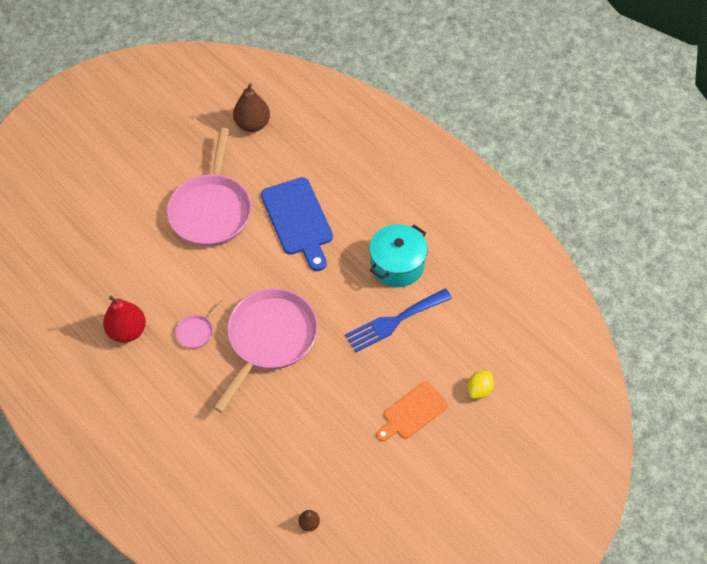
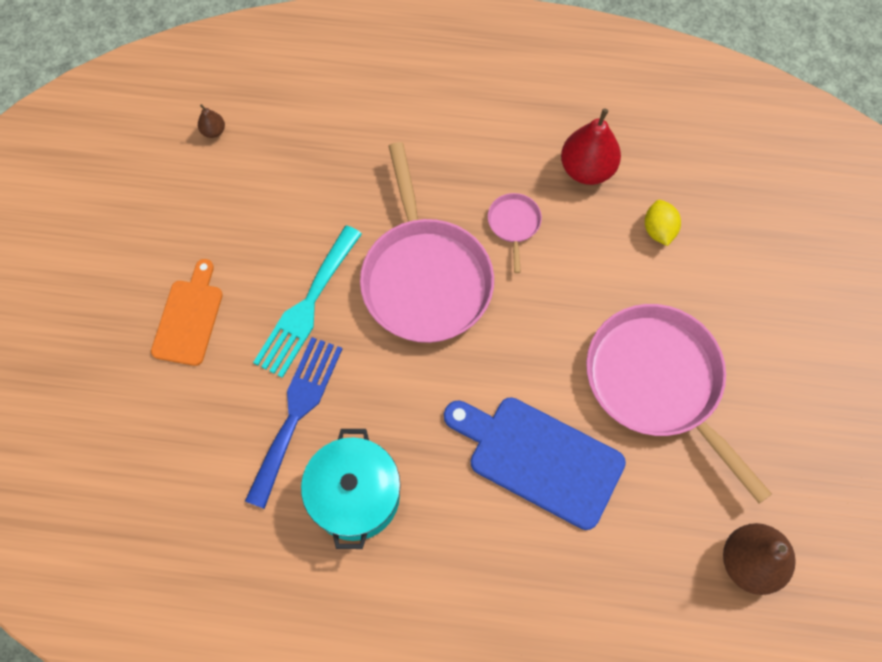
camera: 140 degrees right, 10 degrees up
(344, 370) = (307, 306): none -> turquoise fork
(479, 390) = (126, 404): yellow lemon -> yellow lemon (658, 230)

